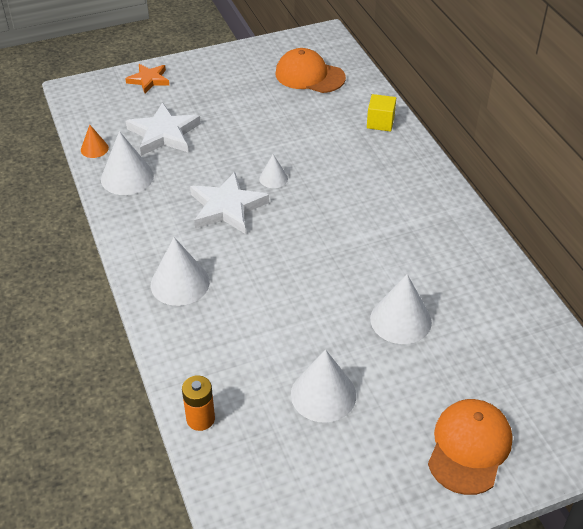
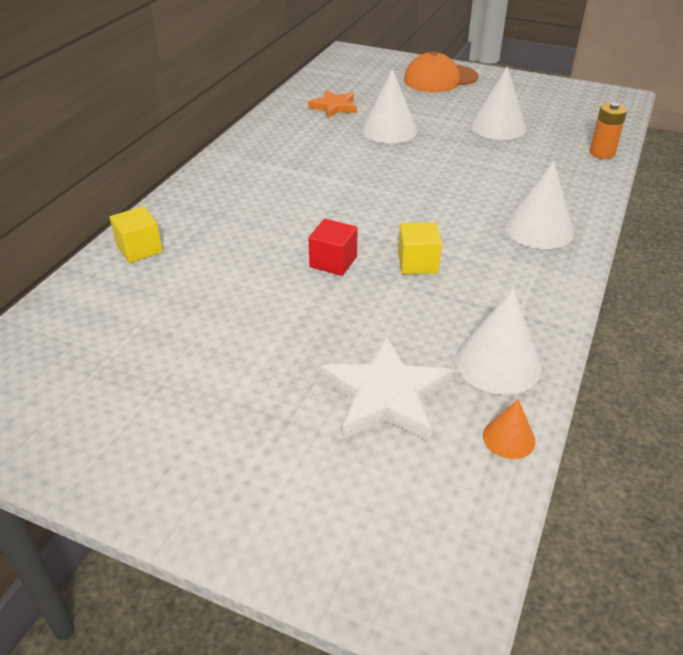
camera: 135 degrees left, 5 degrees down
(149, 80) = (293, 525): orange star -> orange star (334, 107)
(227, 207) = (417, 263): white star -> yellow cube
(273, 178) = (333, 262): white cone -> red cube
(309, 75) = (88, 355): orange cap -> none

